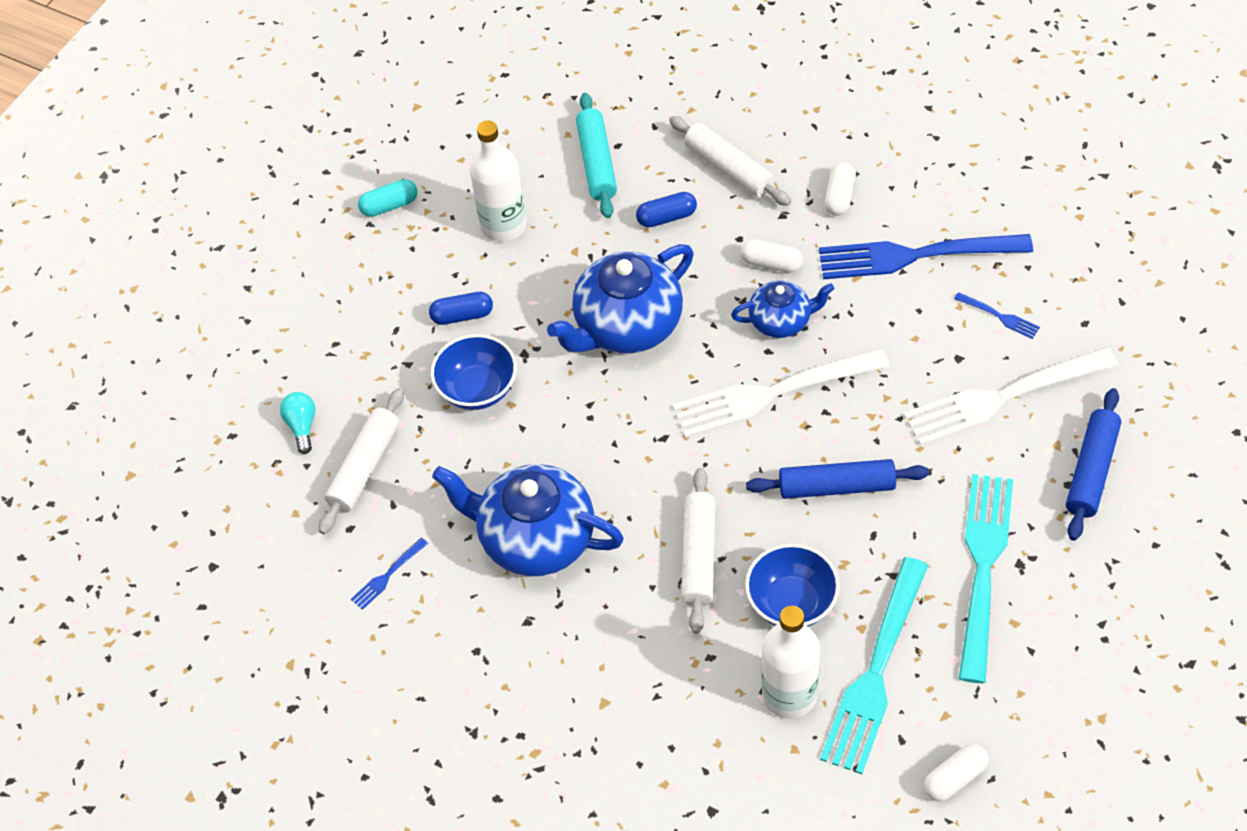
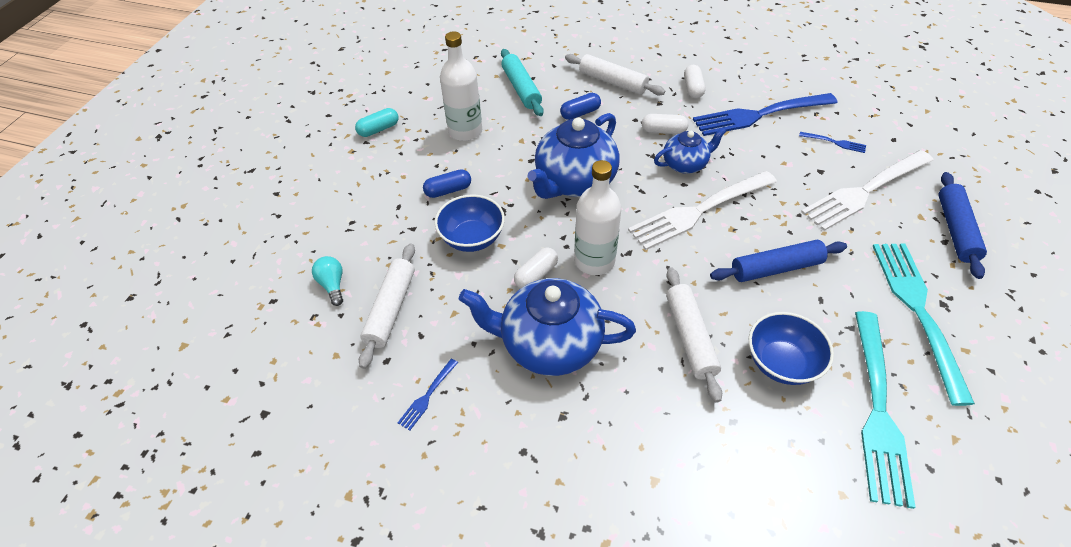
camera: 15 degrees left, 5 degrees down
(789, 695) = (815, 444): white bottle -> white bottle (594, 261)
(955, 778) = (995, 497): white capsule -> white capsule (536, 275)

